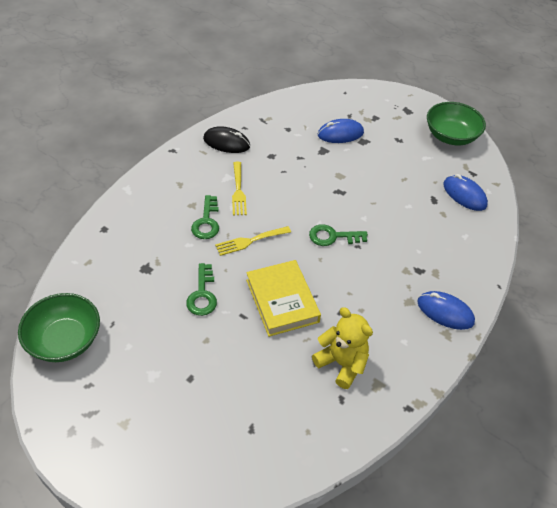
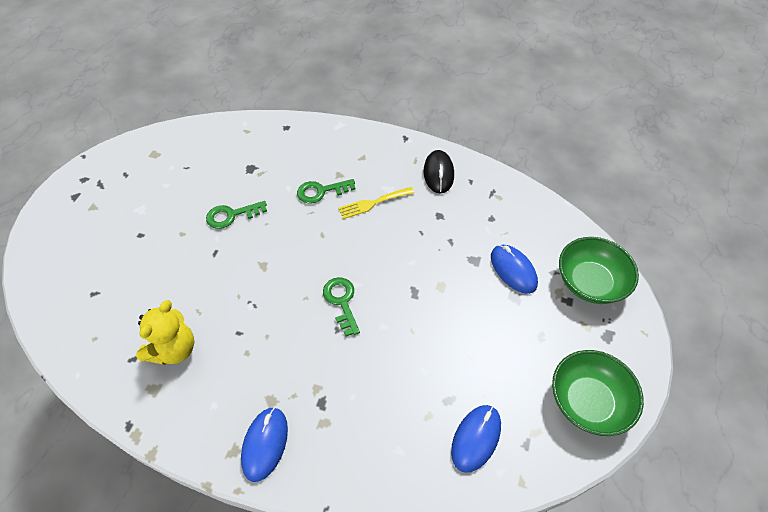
camera: 75 degrees right, 5 degrees up
(65, 340) = (164, 146): green bowl -> green bowl (590, 282)
(250, 241) = (309, 231): yellow fork -> none
(282, 301) = (240, 278): yellow book -> none

